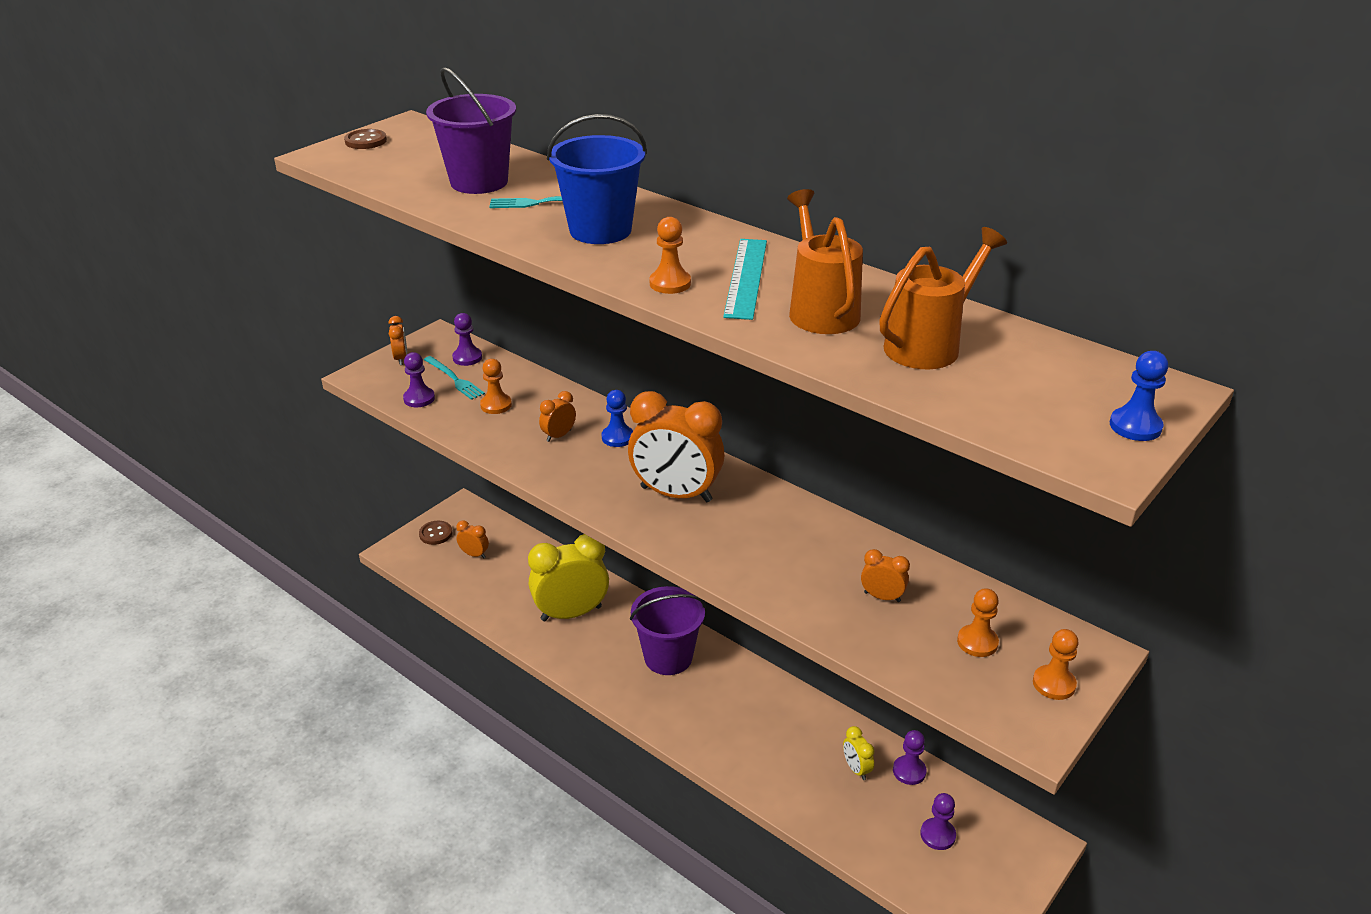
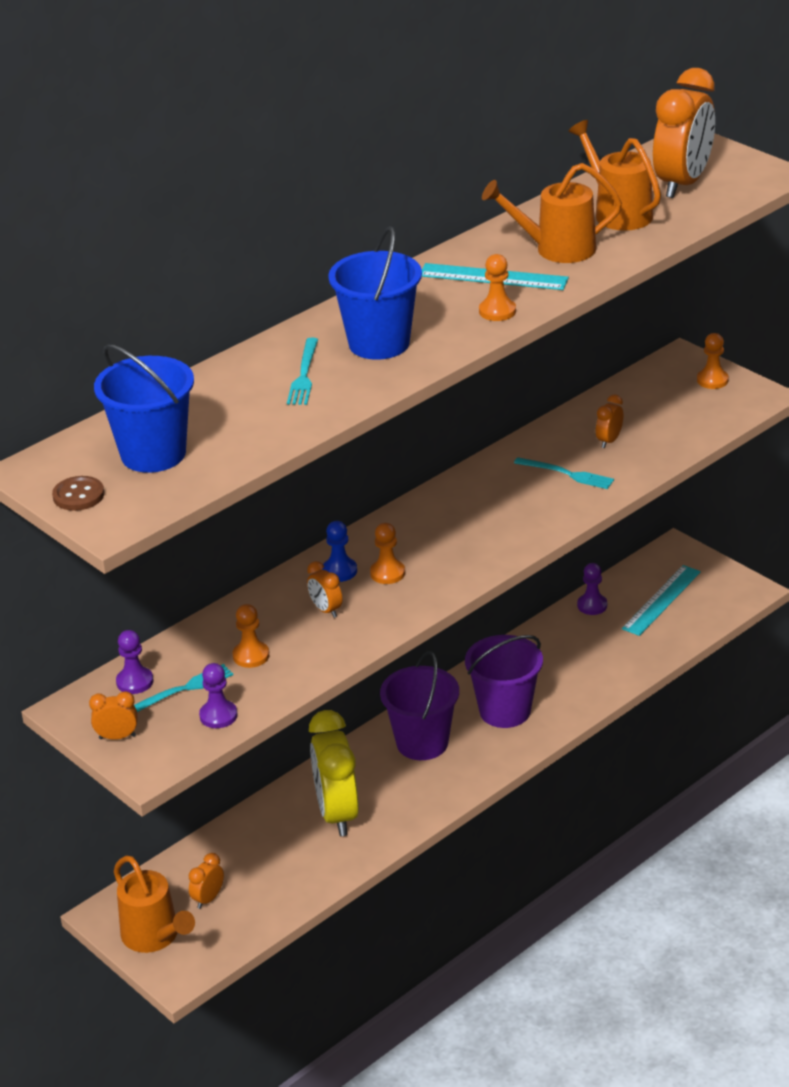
camera: 80 degrees left, 0 degrees up
(420, 159) = (153, 454): none -> blue bucket
(436, 534) = (155, 937): brown button -> orange watering can
(479, 182) = (235, 413): purple bucket -> purple bucket (505, 711)
(676, 494) = (447, 538): orange clock -> orange clock (683, 184)
(806, 568) = (567, 474): none -> turquoise fork
(856, 769) = (586, 635): yellow clock -> none
(937, 835) = (661, 600): purple pawn -> turquoise ruler
(977, 642) = (666, 405): orange pawn -> orange pawn (387, 573)
(1135, 426) = (731, 159): blue pawn -> none

